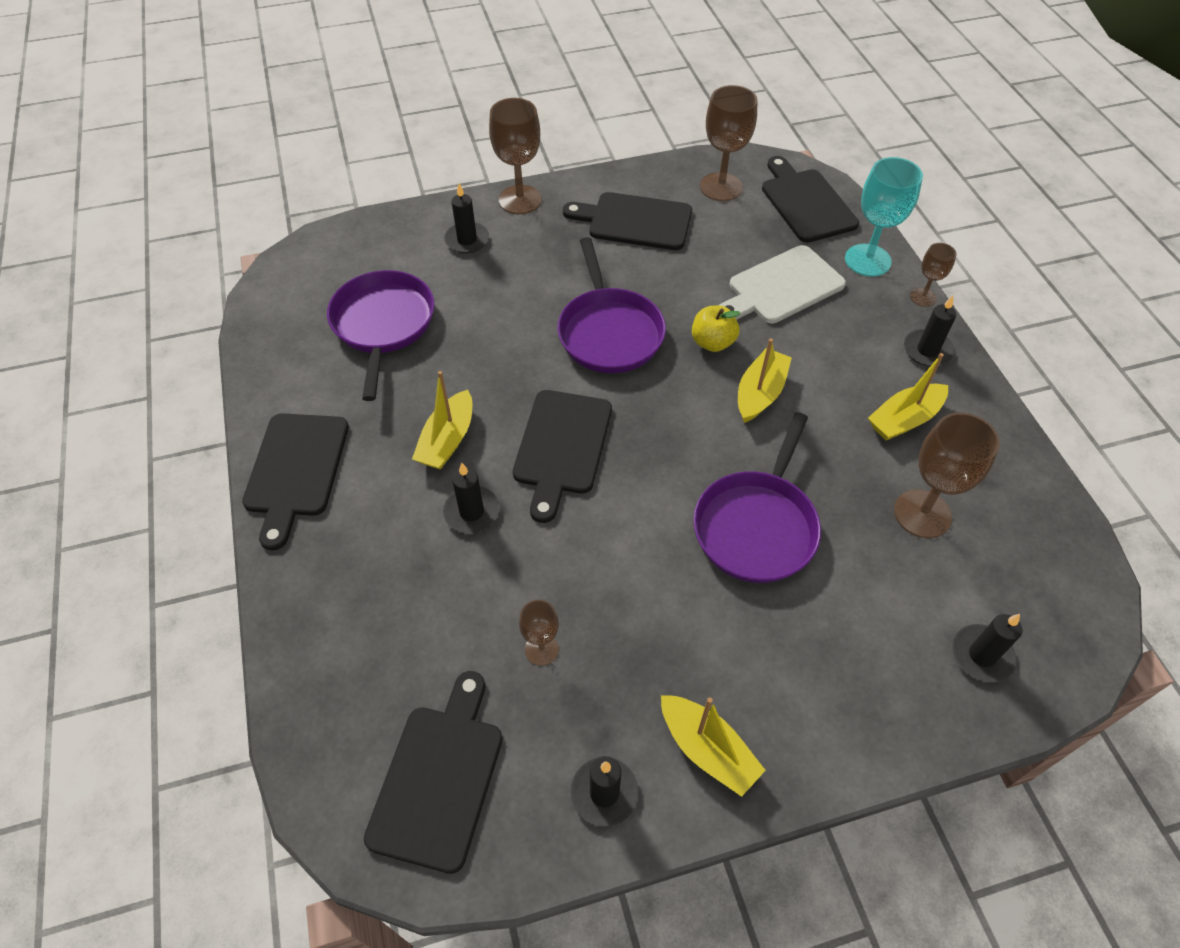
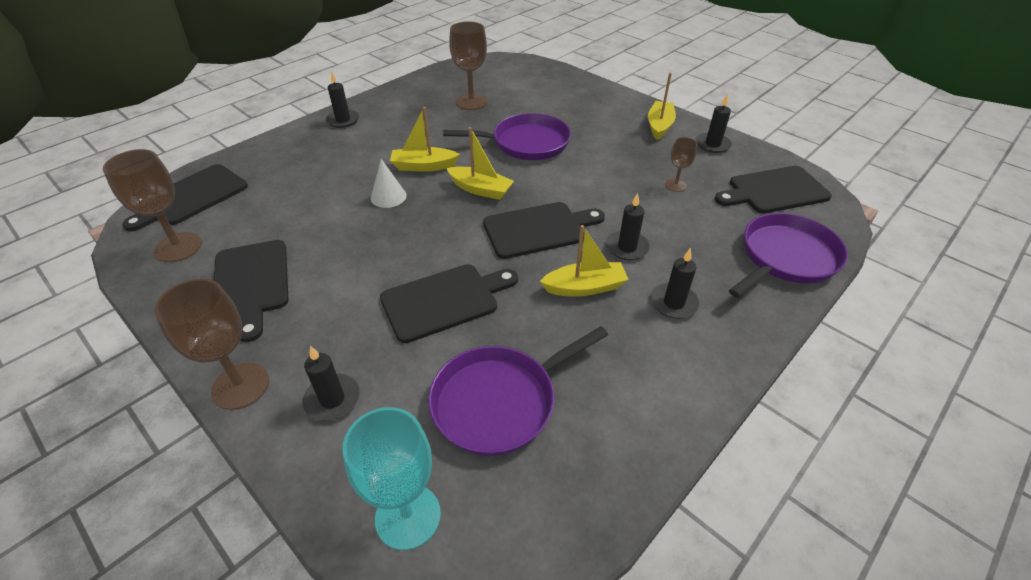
camera: 120 degrees left, 10 degrees down
(296, 470) = (696, 363): black cutting board -> black cutting board (444, 301)
(609, 332) = (410, 247): purple pan -> purple pan (786, 257)
(712, 342) = (388, 196): yellow apple -> white cone
(782, 287) = (308, 183): white cutting board -> none
(867, 260) = (259, 156): turquoise goblet -> turquoise goblet (408, 516)
(904, 419) = (408, 117): yellow boat -> yellow boat (480, 189)
(923, 297) = (291, 130): brown goblet -> none
(981, 655) = (537, 78): black candle -> black candle (674, 303)

